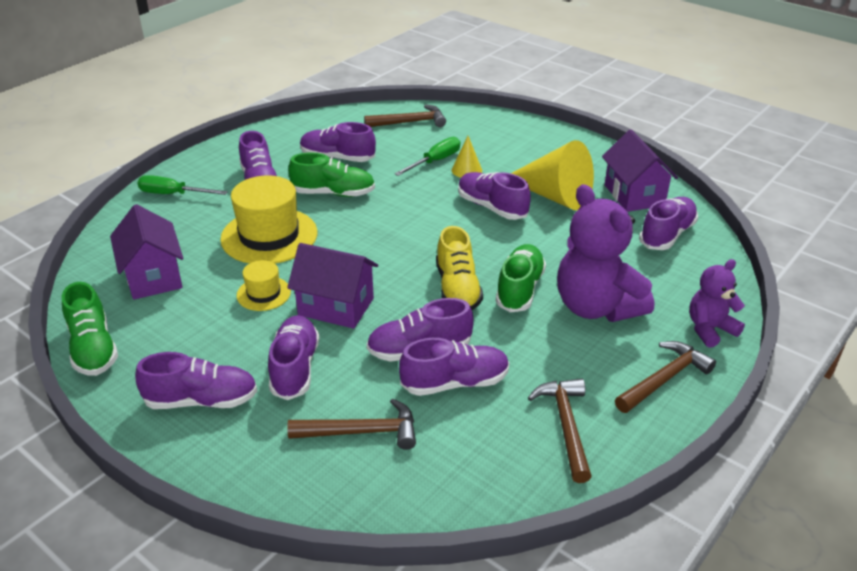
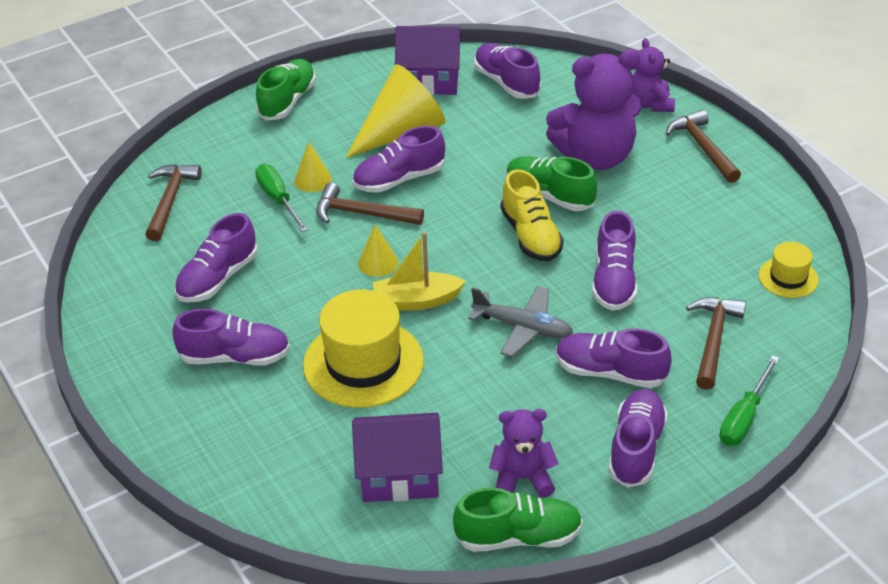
camera: 70 degrees left, 5 degrees up
(157, 339) = (522, 478): none -> purple teddy bear
(173, 194) = (214, 445): green screwdriver -> green screwdriver (744, 417)
(263, 293) = (476, 381): yellow hat -> yellow hat (788, 278)
(333, 193) = (300, 295): green shoe -> green shoe (287, 101)
(336, 306) = (523, 328): purple house -> grey plane
(348, 246) = (416, 301): none -> yellow boat
(384, 219) = (378, 263): none -> yellow cone
(455, 383) = (668, 268): purple shoe -> none
(457, 289) = (531, 236): yellow shoe -> yellow shoe turned 60 degrees clockwise
(565, 426) = (741, 216): brown hammer -> brown hammer (362, 214)

